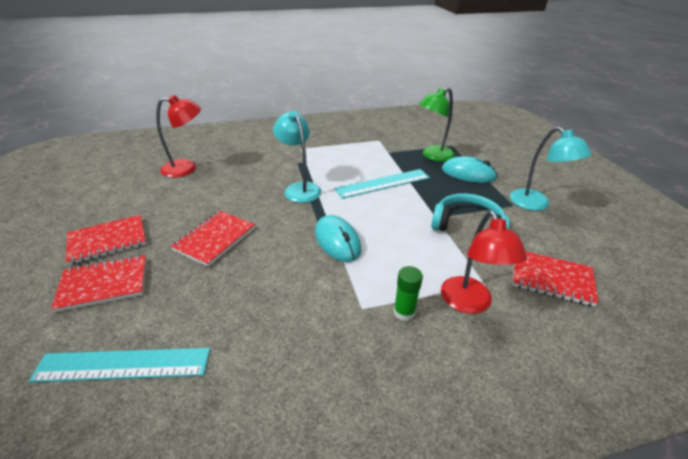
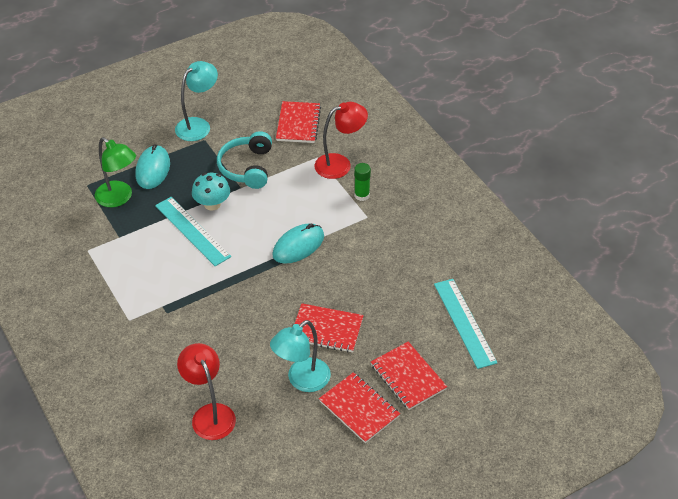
camera: 105 degrees left, 10 degrees up
(299, 188) = (222, 294): turquoise lamp -> turquoise lamp (302, 380)
(415, 197) = (212, 204): none -> turquoise mushroom

